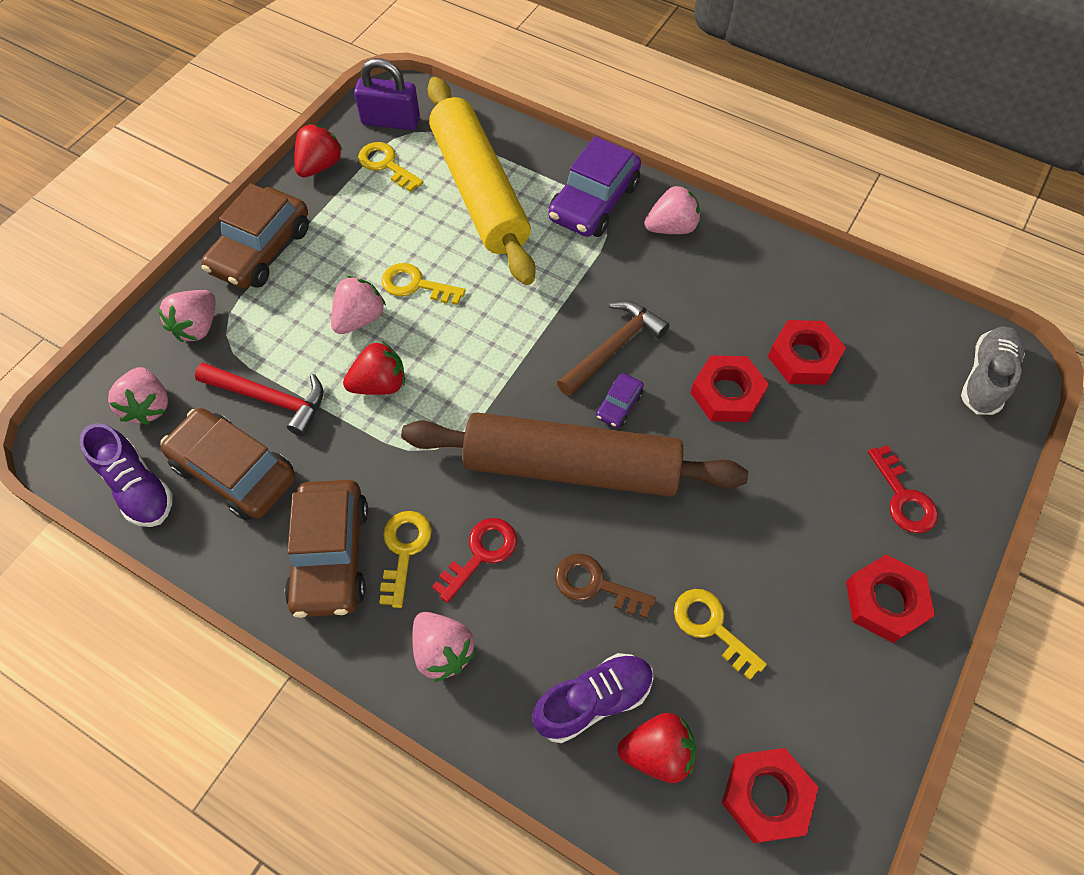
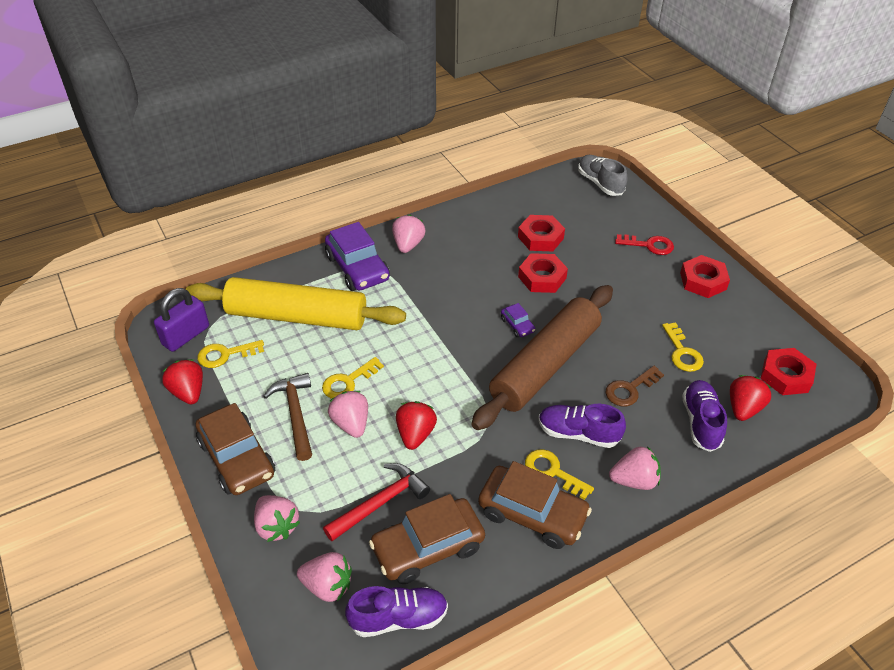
camera: 60 degrees left, 15 degrees down
(481, 553) = (578, 433): red key -> purple shoe
(613, 348) = (475, 309): brown hammer -> brown hammer (295, 414)
(711, 627) = (682, 352): yellow key -> yellow key turned 90 degrees counterclockwise

